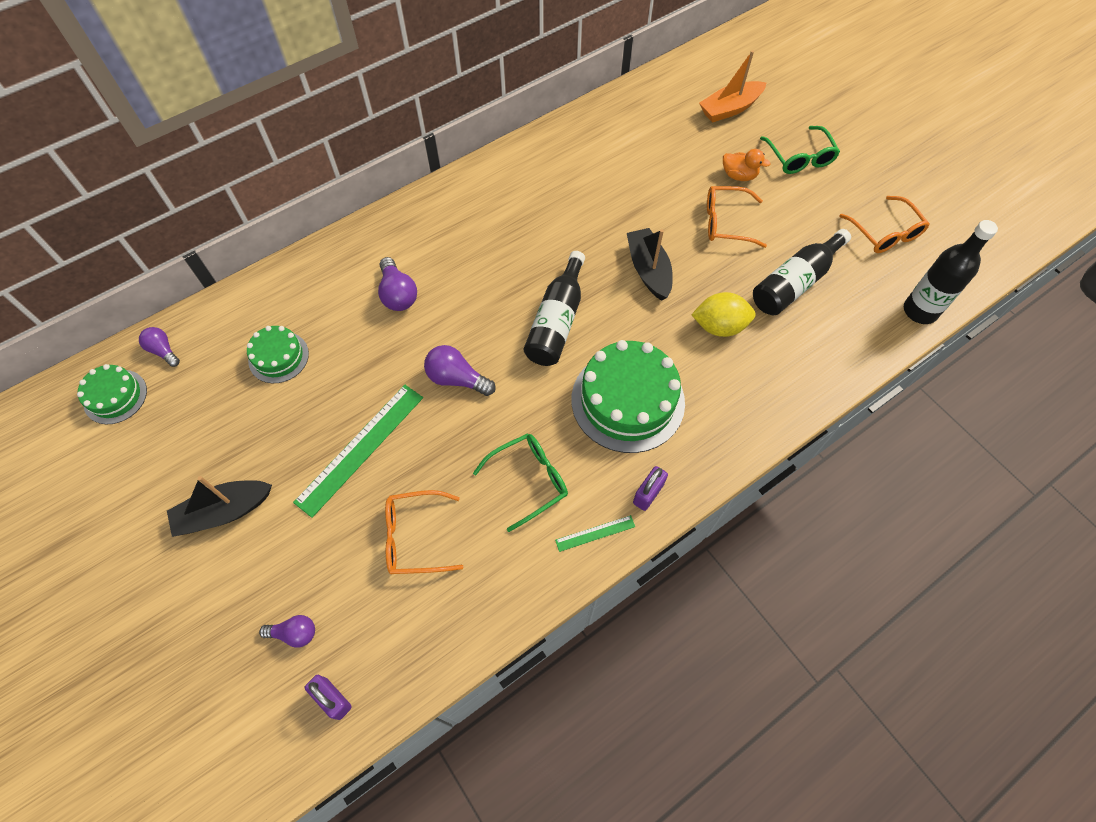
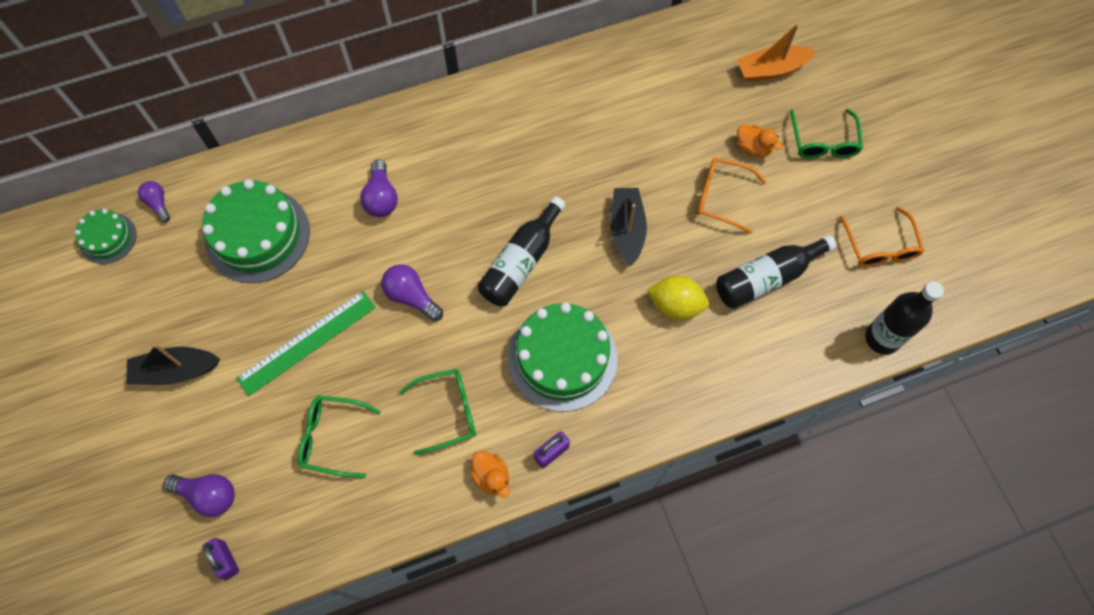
camera: 15 degrees right, 5 degrees up
(278, 357) = (257, 235): green cake -> green cake, size x1.85
(294, 633) = (208, 495): purple light bulb -> purple light bulb, size x1.52
(415, 537) = (332, 438): orange glasses -> green glasses
(595, 533) = (491, 477): green ruler -> orange duck

